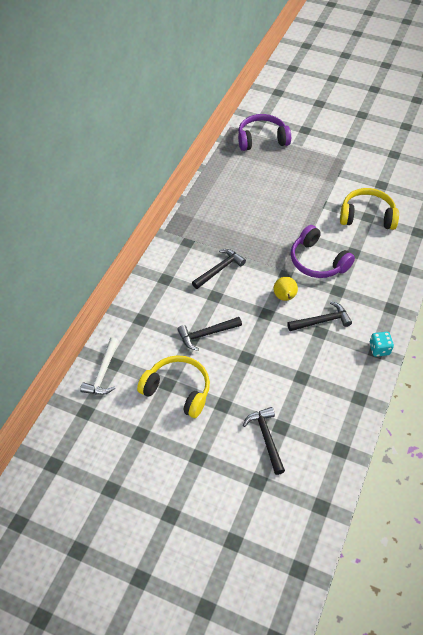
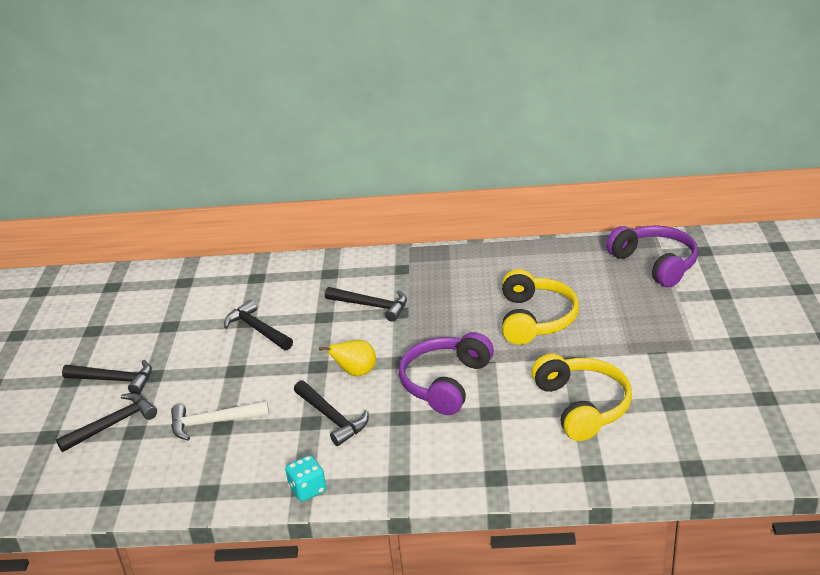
camera: 70 degrees right, 20 degrees down
(103, 373) = (167, 279): white hammer -> white hammer (213, 422)
(177, 390) = (162, 336): yellow headphones -> yellow headphones (535, 319)
(215, 429) = (114, 380): none -> black hammer

